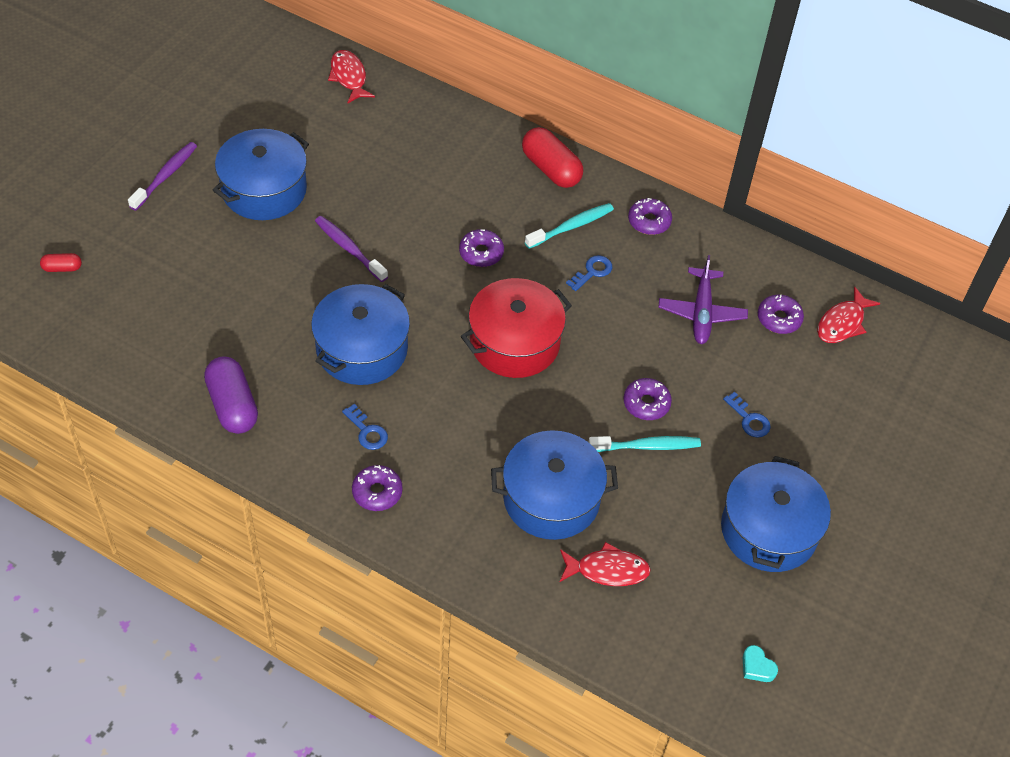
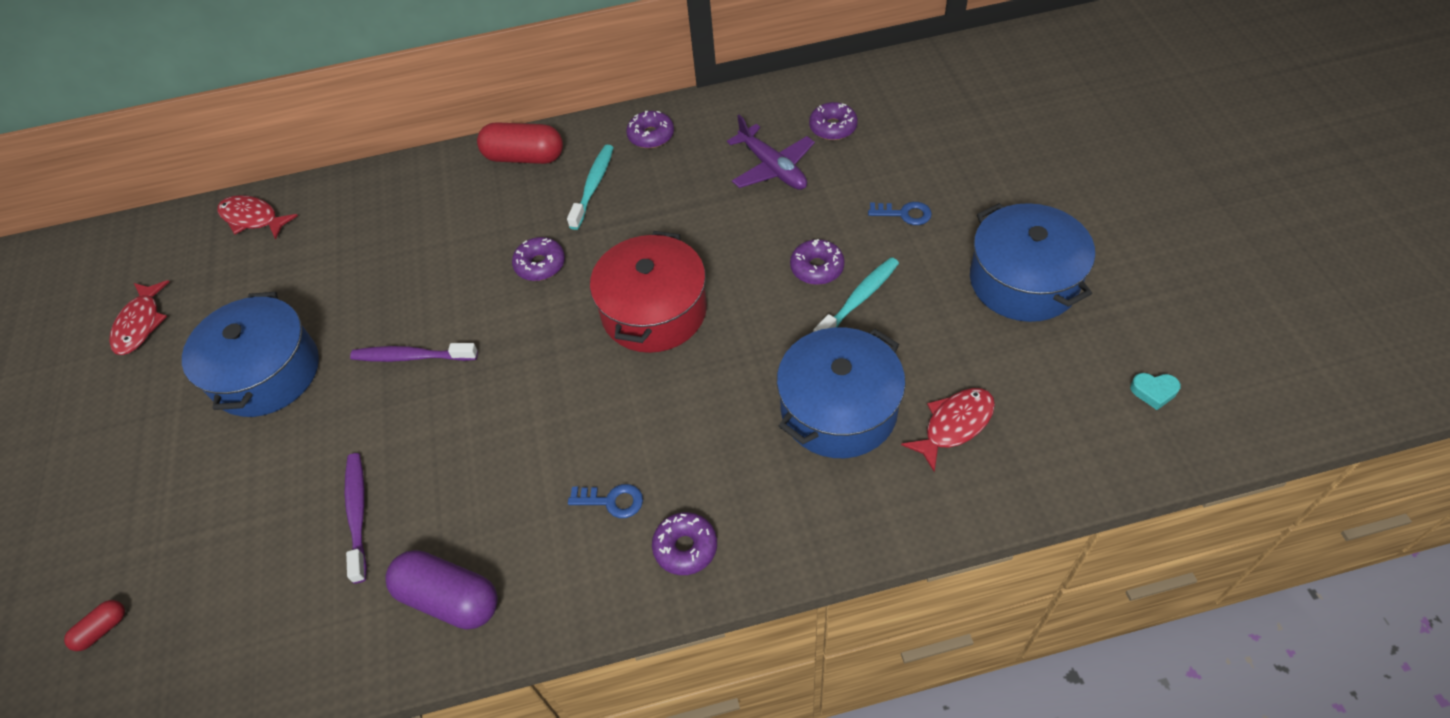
camera: 35 degrees left, 0 degrees up
(165, 176) = (140, 442): purple toothbrush -> purple toothbrush (358, 514)
(362, 349) = (523, 432): blue pot -> none
(592, 272) = (651, 206): blue key -> none
(842, 323) = (879, 95): red fish -> red fish (140, 324)

